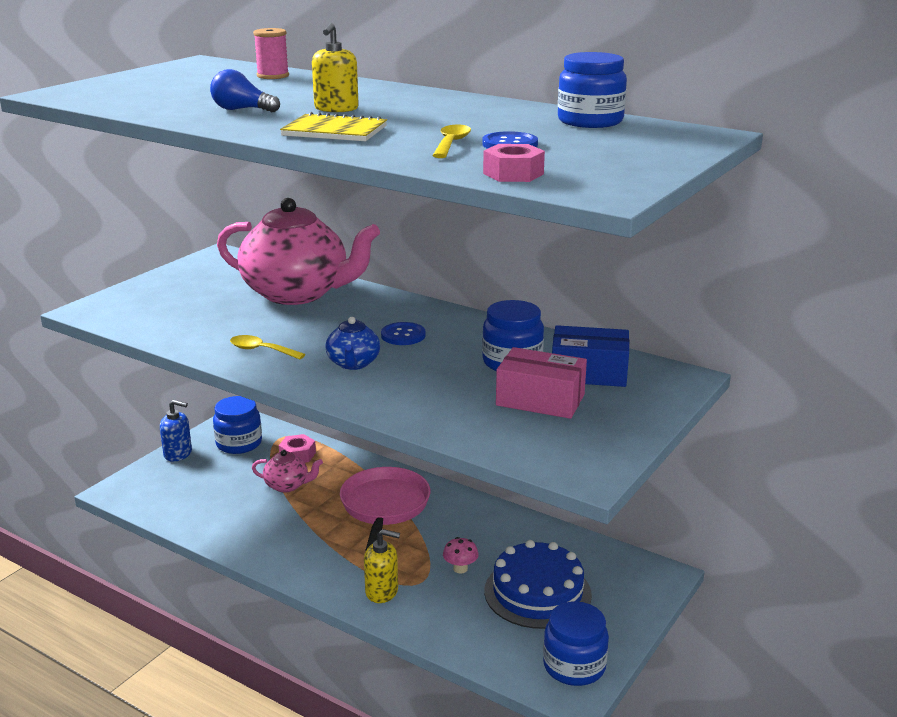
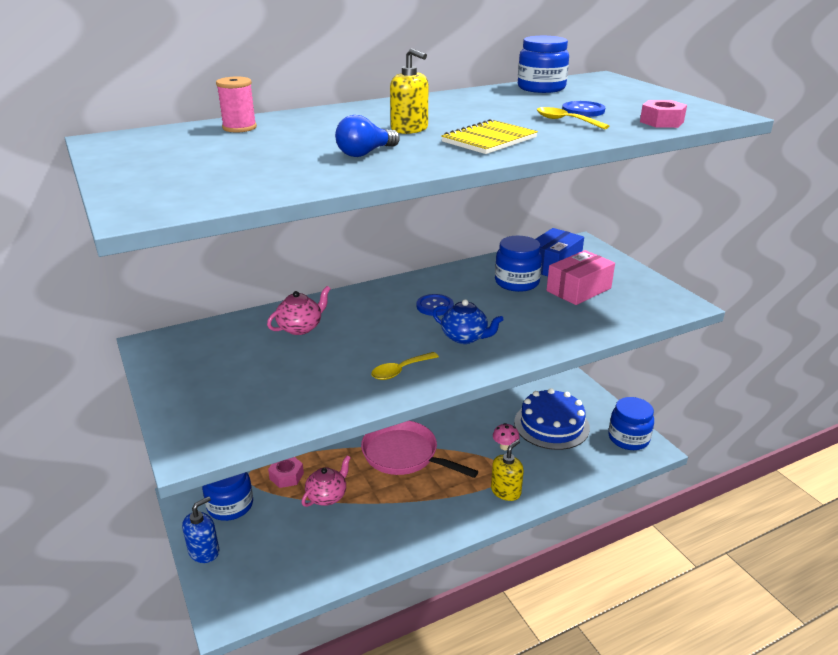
camera: 60 degrees left, 5 degrees up
(297, 293) = (300, 327): pink teapot -> pink teapot, size x0.44

